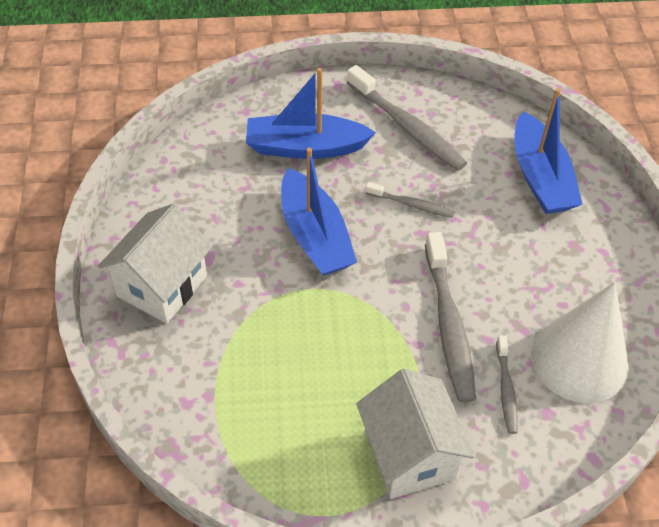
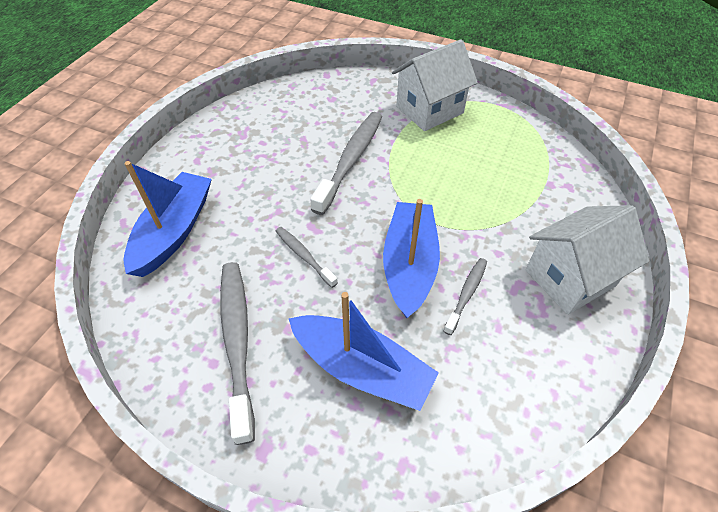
camera: 150 degrees left, 0 degrees up
(409, 455) = (429, 110): white house -> white house turned 45 degrees clockwise
(506, 389) = (345, 116): grey toothbrush -> grey toothbrush (466, 294)
(579, 360) = (286, 112): white cone -> none

